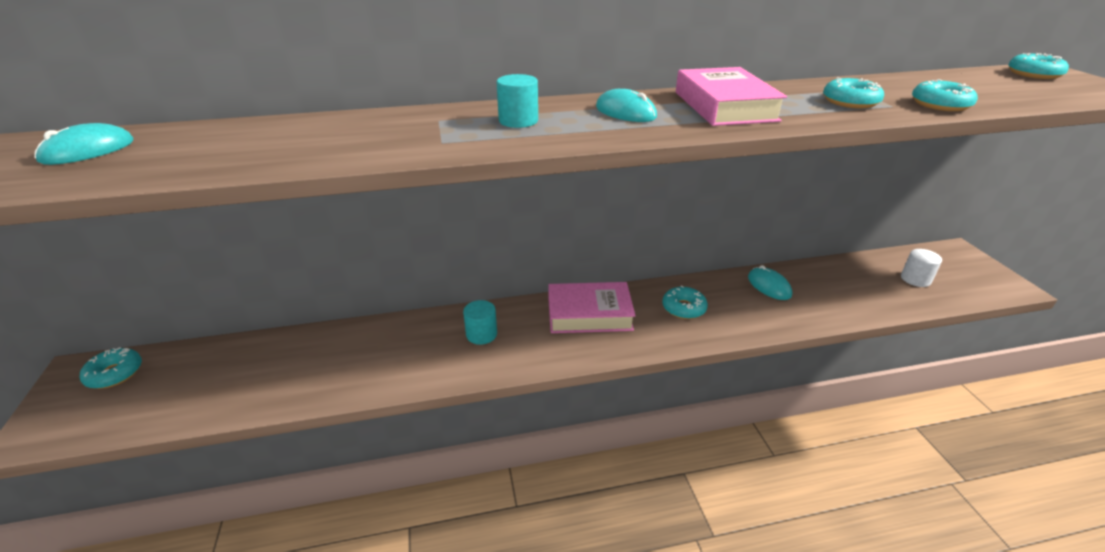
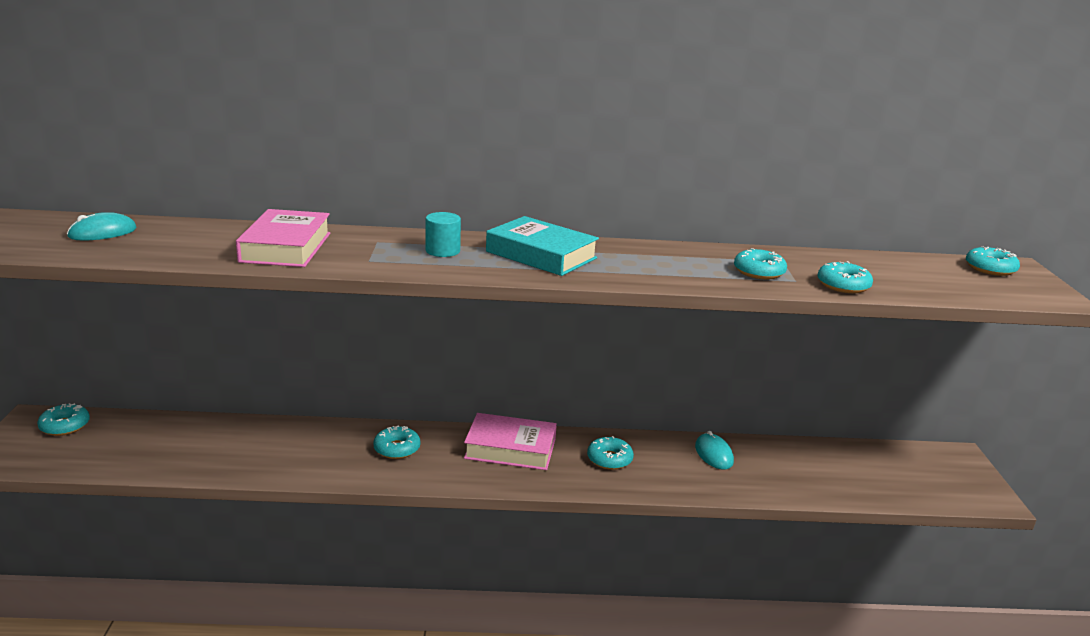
camera: 10 degrees right, 10 degrees down
(481, 334) = (397, 449): turquoise cylinder -> turquoise donut
(625, 112) = (541, 255): turquoise mouse -> turquoise book
(724, 106) = (635, 261): pink book -> pink book (285, 247)
(915, 279) = (884, 474): white cylinder -> none

